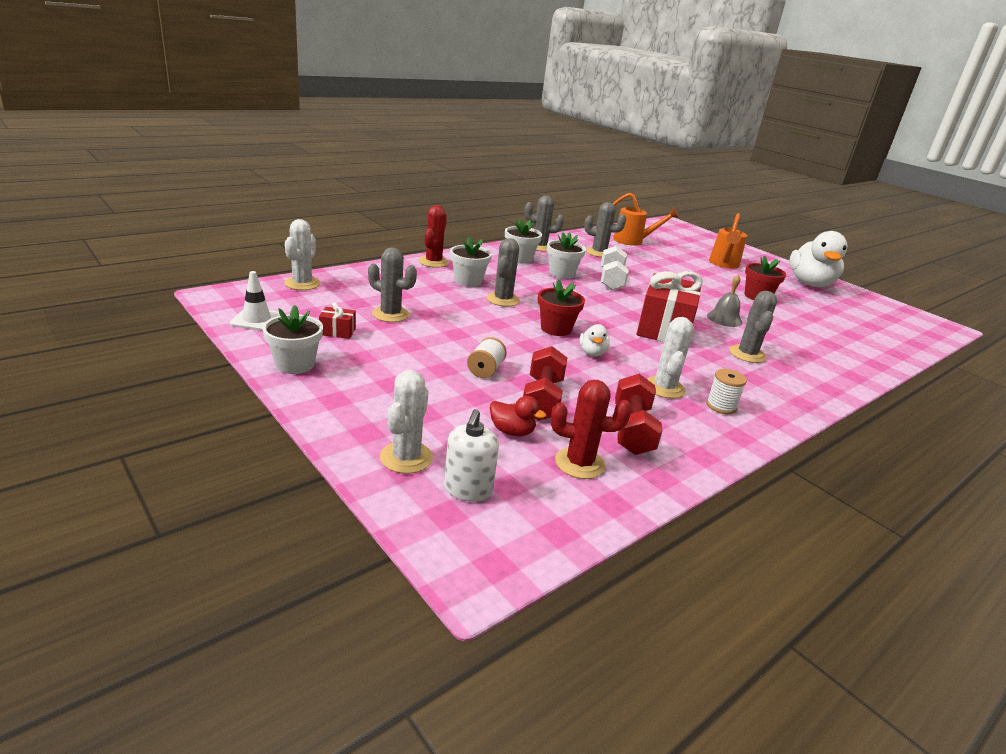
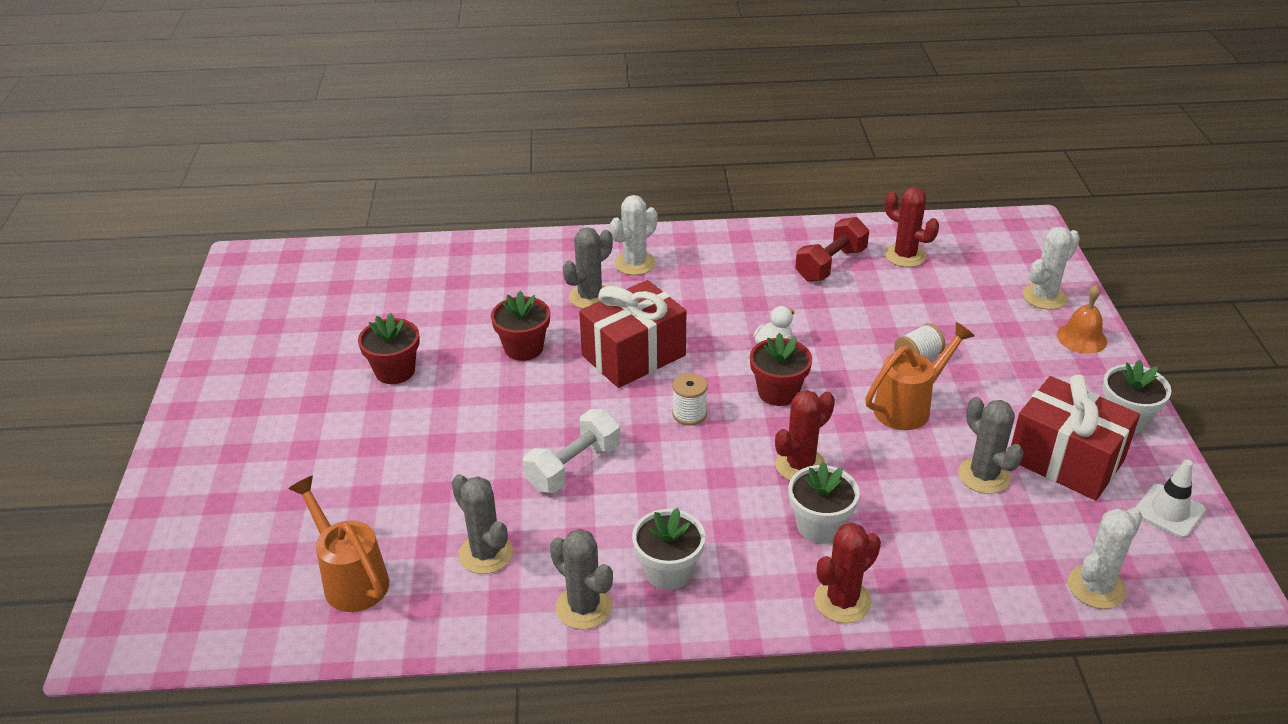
camera: 140 degrees left, 10 degrees up
(337, 332) = (1065, 460): red gift -> red gift, size x2.39
(351, 422) = (1081, 338): none -> orange bell
(468, 489) = (1007, 264): white soap dispenser -> none
(503, 300) = (800, 465): grey cactus -> red cactus
(512, 431) = (940, 292): red duck -> none
(542, 399) = (885, 311): red dumbbell -> none
(561, 274) = (639, 505): white flower pot -> none
(664, 388) = (746, 289): white cactus -> white cactus (635, 263)
(721, 406) = (716, 260): white spool -> white spool (689, 414)
(723, 264) = (297, 456): orange watering can -> orange watering can (909, 407)
(724, 319) = (524, 348): grey bell -> red flower pot
(810, 284) = (247, 372): white duck -> none

